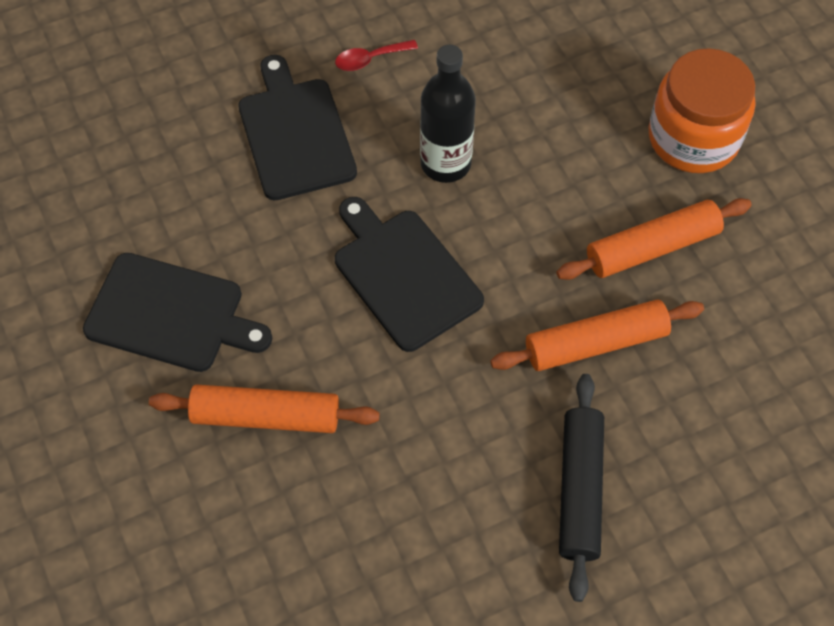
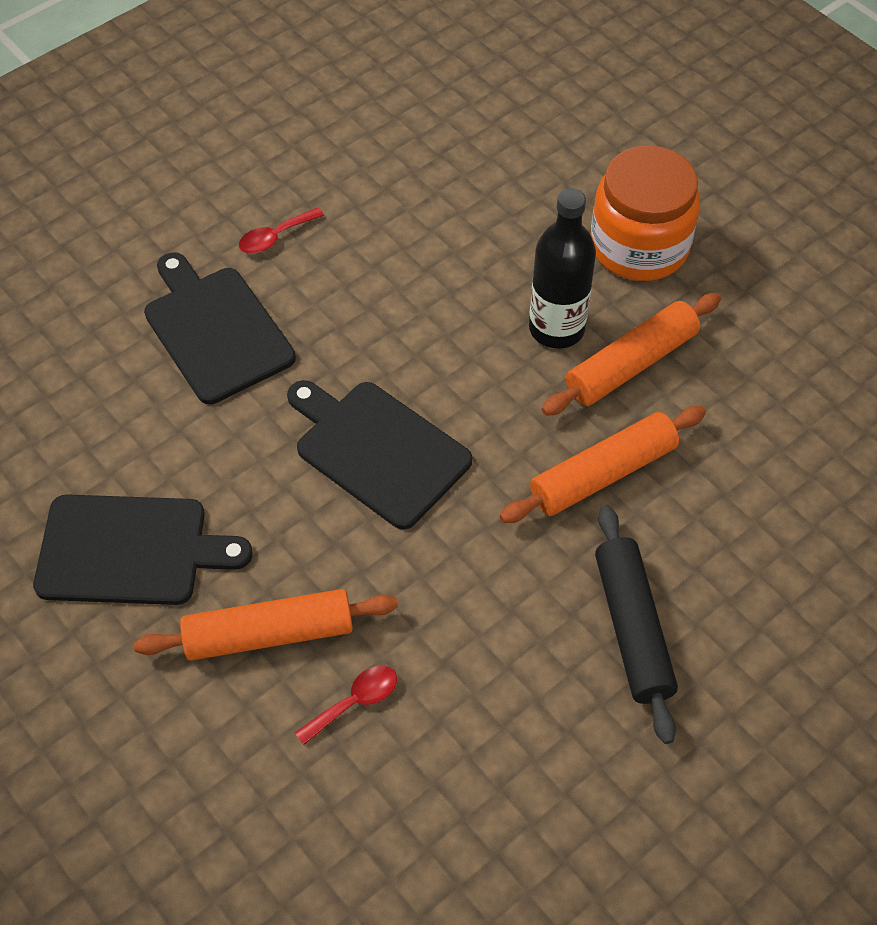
camera: 15 degrees left, 5 degrees down
(321, 494) = (355, 702): none -> red spoon
(445, 163) = (388, 326): black bottle -> black bottle (556, 329)

